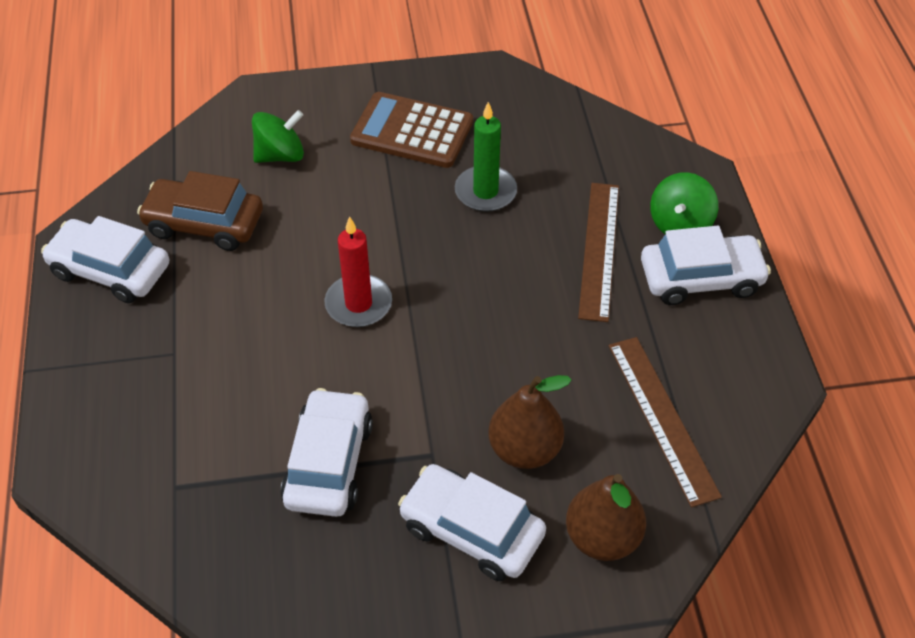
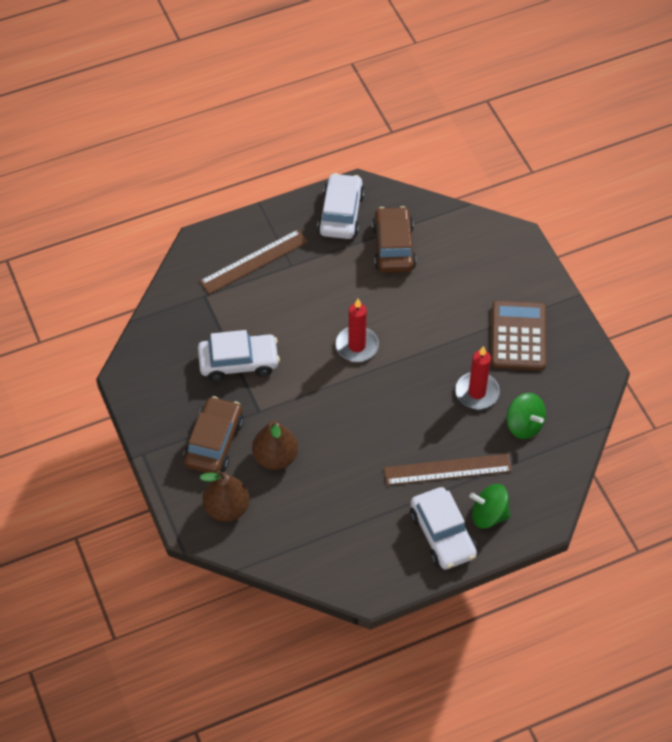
camera: 75 degrees right, 5 degrees up
(280, 155) = (467, 268): green spinning top -> green spinning top (524, 425)
(471, 530) = (214, 442): white car -> brown car
(485, 192) = (477, 392): green candle -> red candle
(662, 418) = (319, 527): brown ruler -> brown ruler (254, 261)

